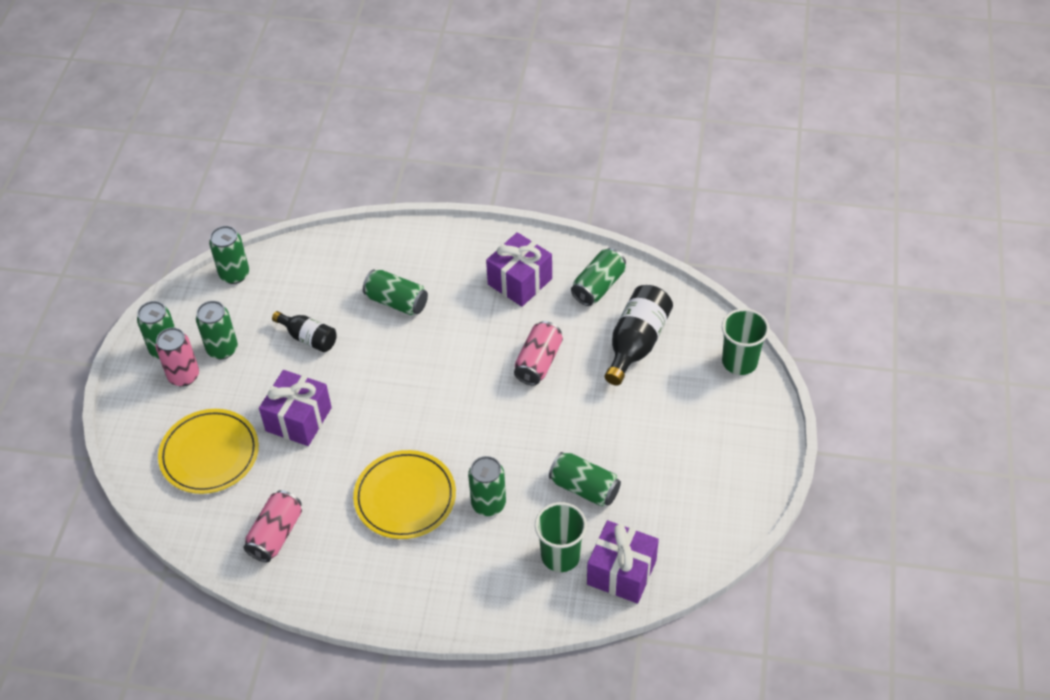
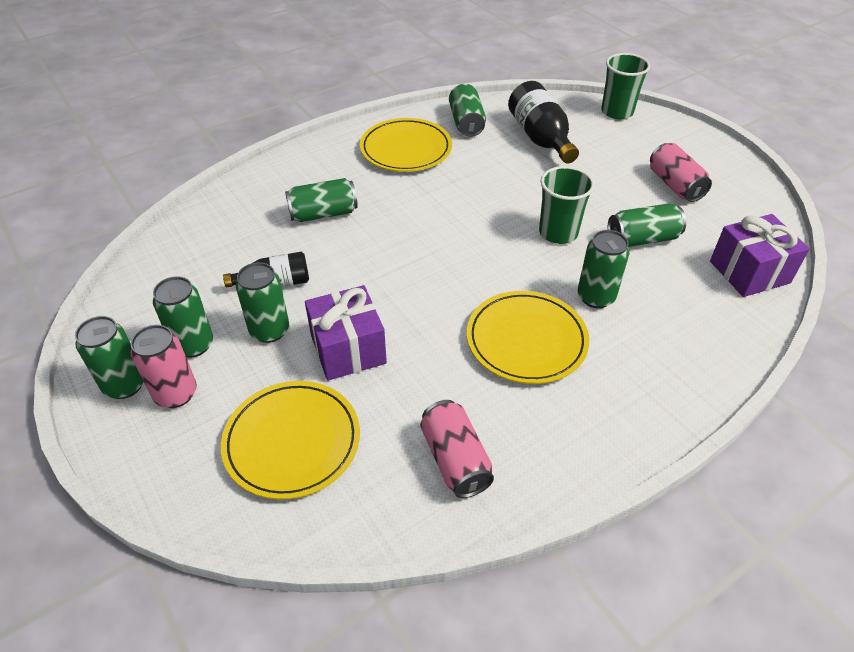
camera: 45 degrees left, 5 degrees down
(234, 274) = (134, 280): green can -> green can (269, 330)
(520, 281) = (406, 149): purple gift -> yellow plate
(538, 362) = (492, 186): pink can -> pink can (675, 185)
(560, 556) = (697, 292): green cup -> green cup (558, 233)

